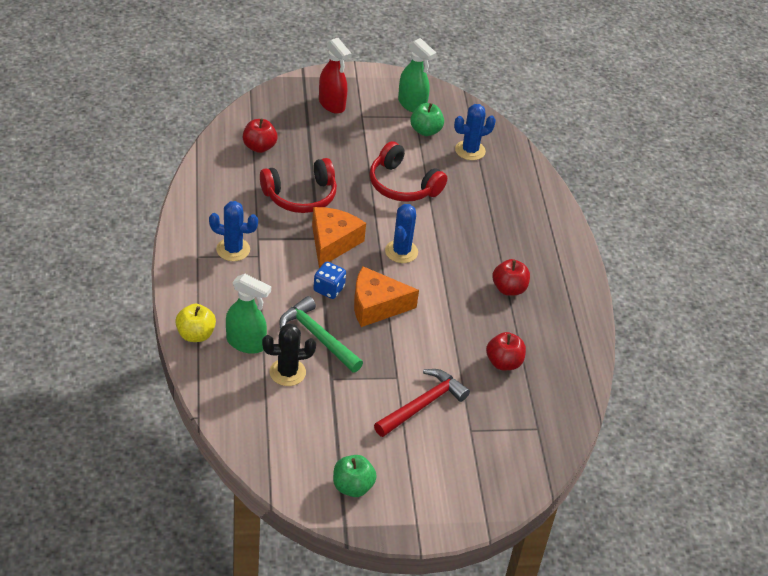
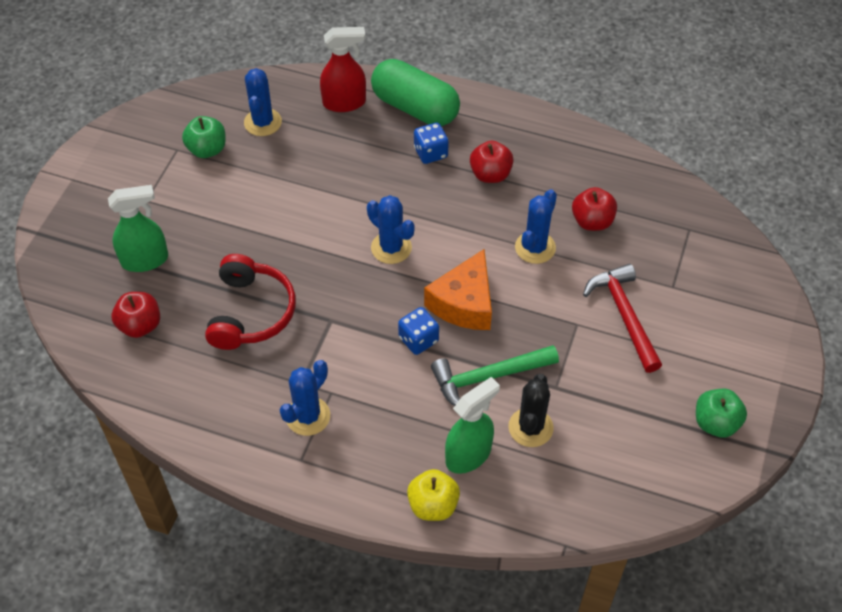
camera: 60 degrees left, 10 degrees up
(332, 104) = (107, 222): red spray bottle -> red spray bottle (344, 102)
(332, 242) = (345, 308): orange cheese -> none
(402, 185) = (285, 206): red headphones -> none
(412, 104) = (155, 144): green spray bottle -> green spray bottle (145, 260)
(454, 334) = (535, 247): none -> blue cactus
(506, 248) = (430, 153): none -> blue dice
(544, 227) = (415, 107): none -> green capsule

